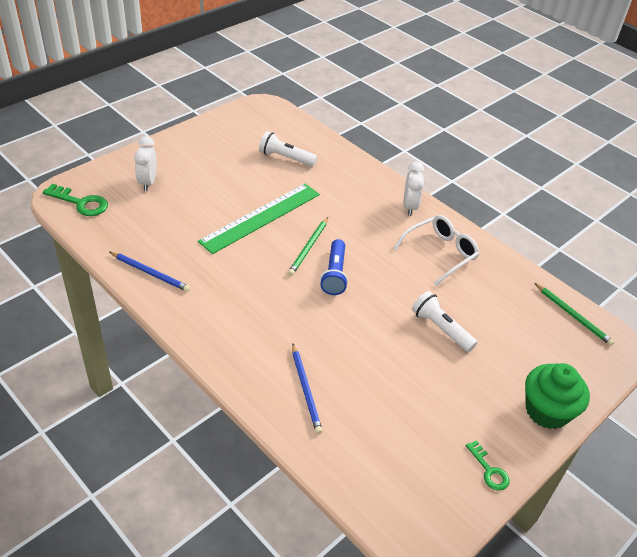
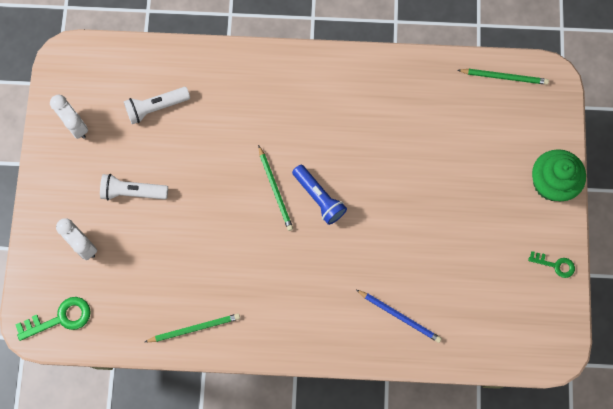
camera: 40 degrees left, 30 degrees up
(150, 273) = (194, 328): blue pencil -> green pencil
(261, 217) = (210, 194): green ruler -> none
(409, 207) = (303, 71): white clock -> white clock (76, 126)
(440, 253) = (369, 101): white glasses -> none
(441, 328) = (433, 177): white flashlight -> white flashlight (132, 192)

